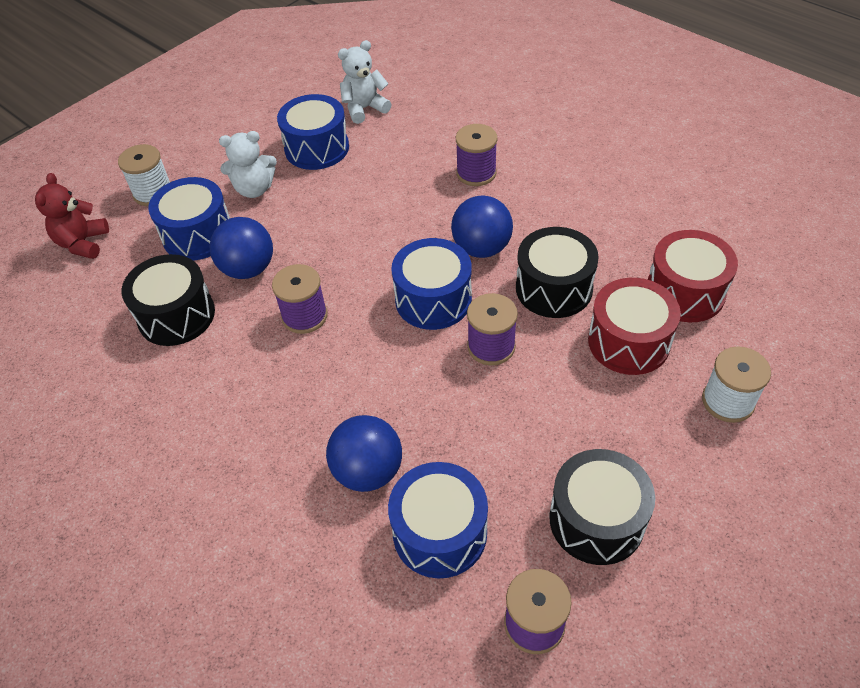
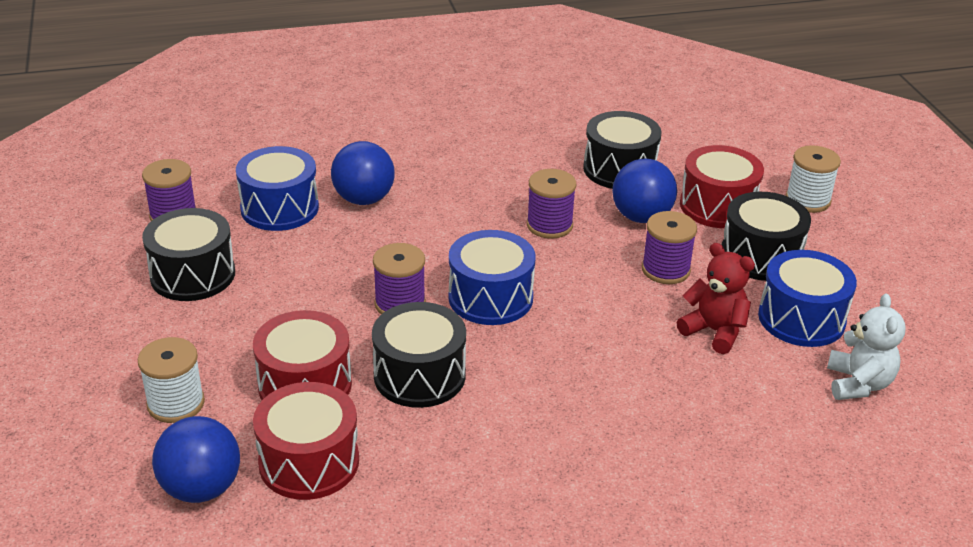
camera: 120 degrees right, 15 degrees down
(83, 243) = (762, 151): red teddy bear -> red teddy bear (714, 331)
(198, 234) = (717, 206): blue drum -> red drum
(254, 189) = (760, 256): white teddy bear -> black drum
(476, 173) = (648, 413): purple spool -> purple spool (665, 270)
(481, 248) = (524, 357): blue ball -> blue ball (201, 488)

